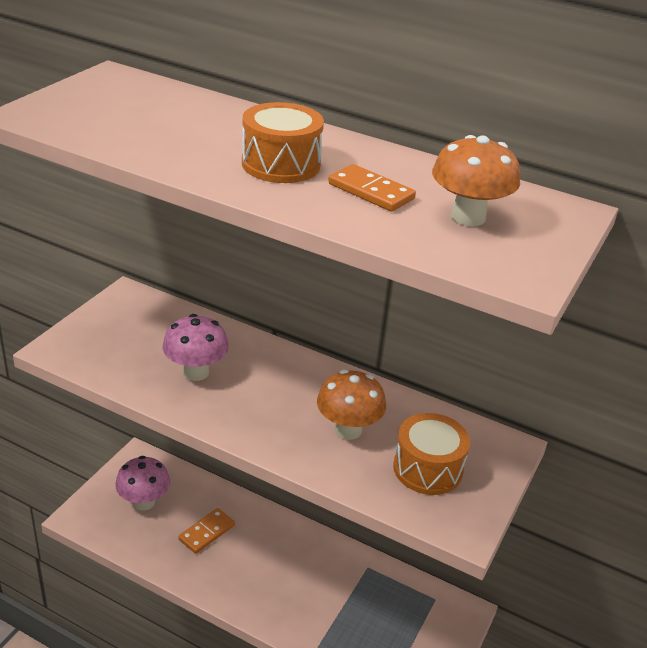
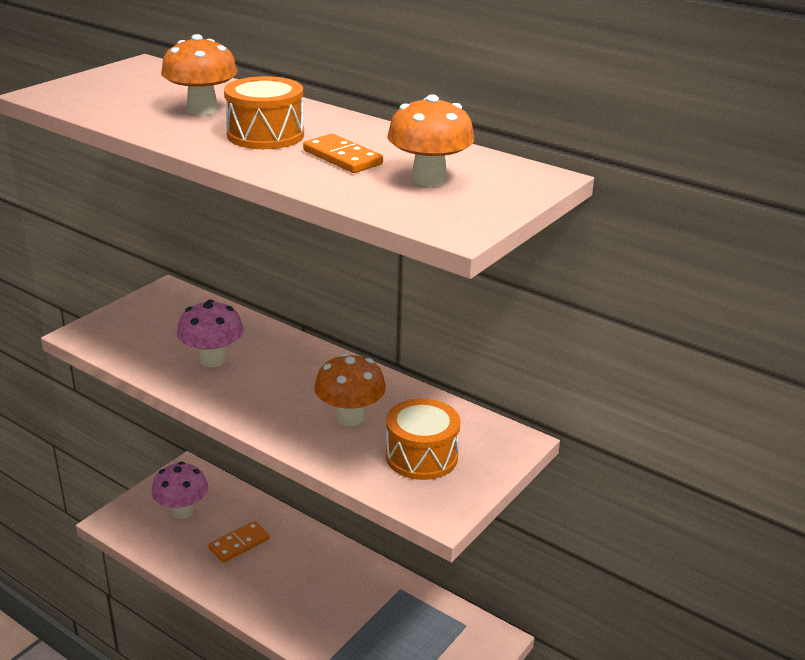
camera: 10 degrees right, 5 degrees down
(201, 133) = (202, 110): none -> orange mushroom

